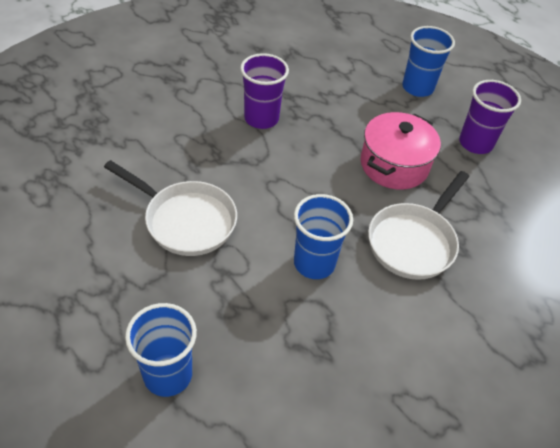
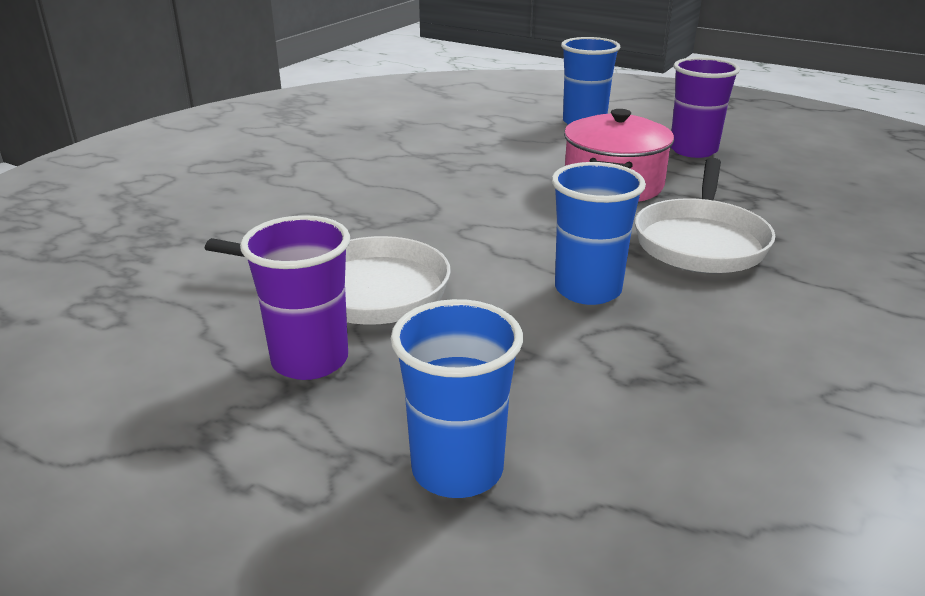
camera: 15 degrees left, 20 degrees down
(261, 118) = (406, 179): purple cup -> purple cup (310, 360)

